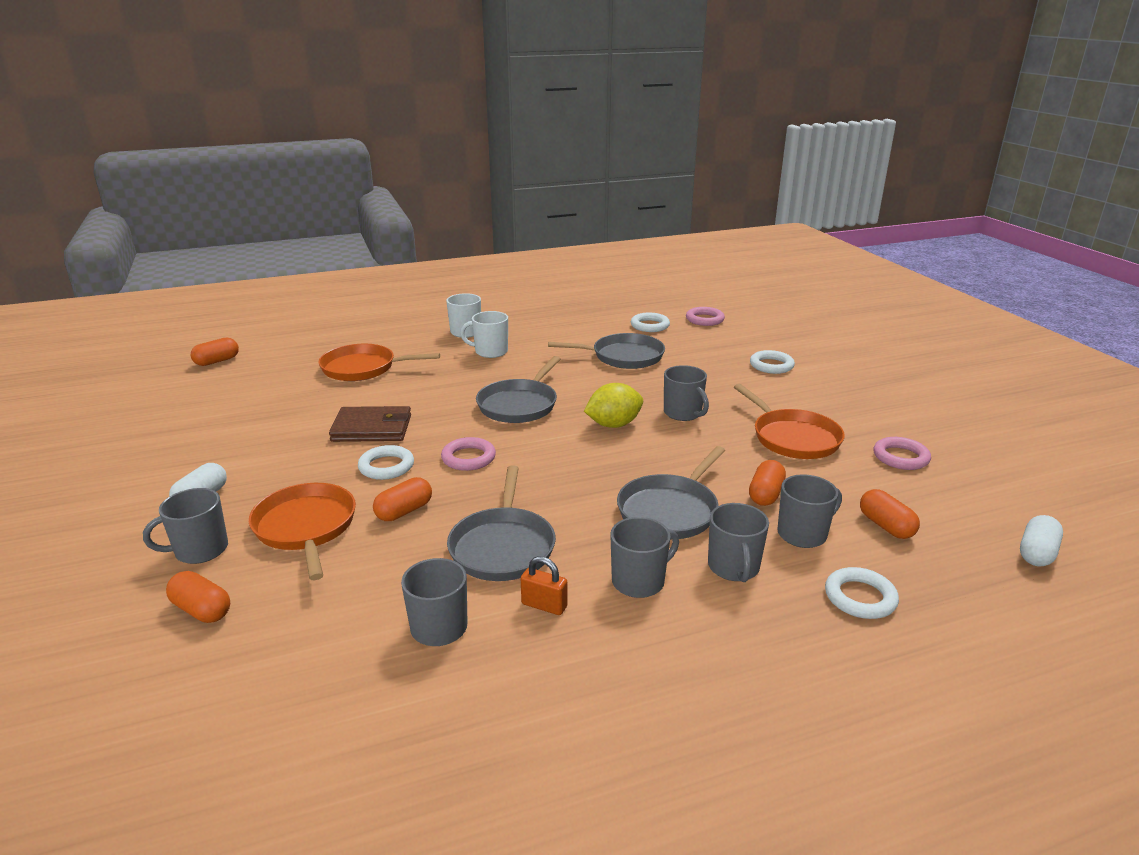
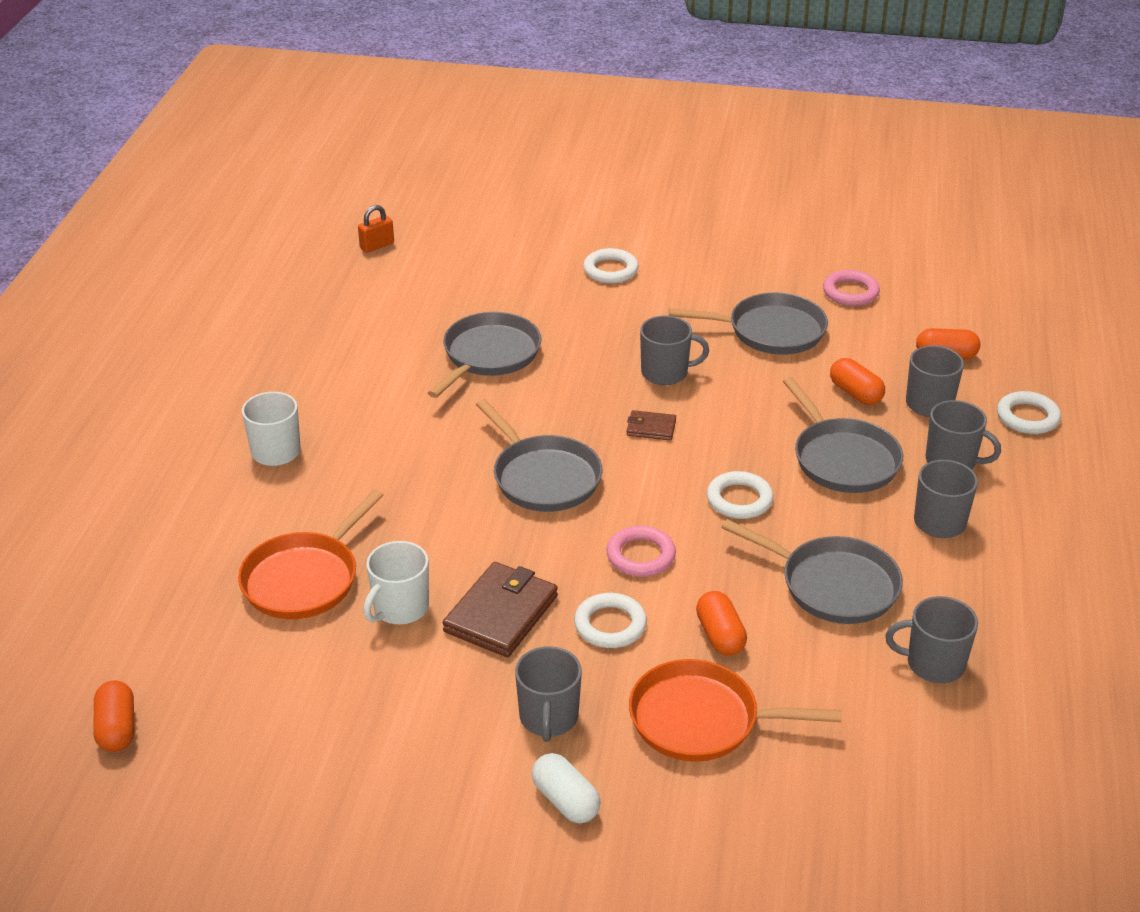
camera: 60 degrees left, 10 degrees up
(200, 550) = (690, 816): grey mug -> grey mug (548, 718)
(202, 610) = (811, 829): orange capsule -> none
(490, 352) = (366, 451): white mug -> white mug (400, 608)
(544, 605) = (940, 589): orange padlock -> orange padlock (377, 246)
(613, 425) = (651, 428): yellow lemon -> brown wallet
(650, 326) = (420, 301): white ring -> white ring (739, 500)
(704, 319) = (445, 256): pink ring -> none
(792, 438) = (770, 331): orange pan -> grey pan
(1036, 553) = (1024, 308): white capsule -> none

